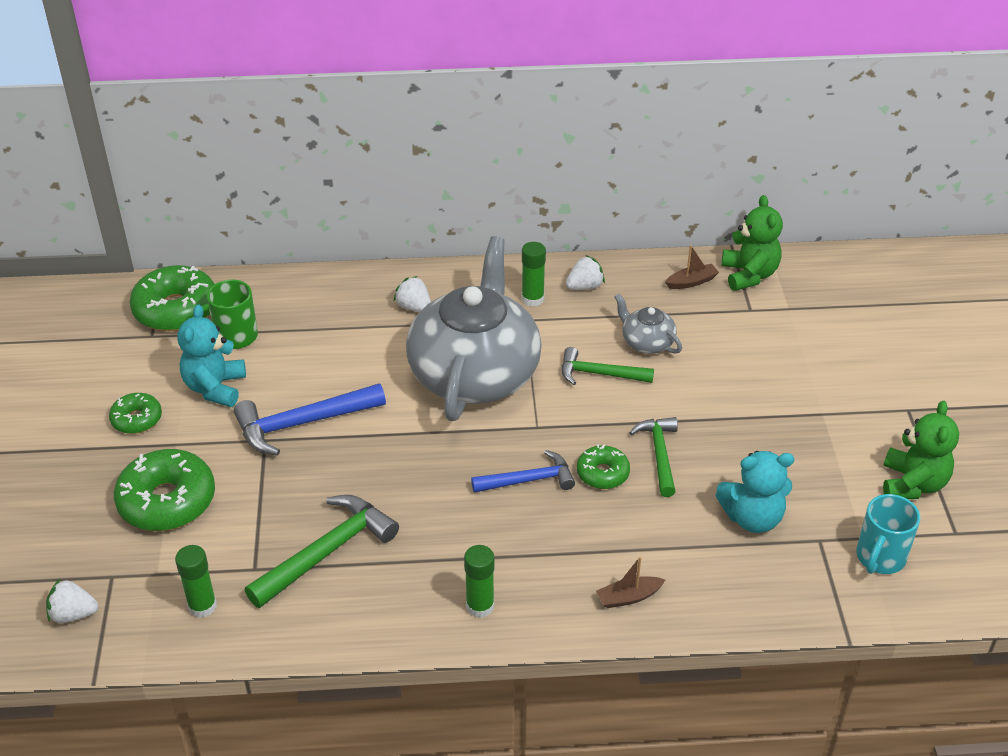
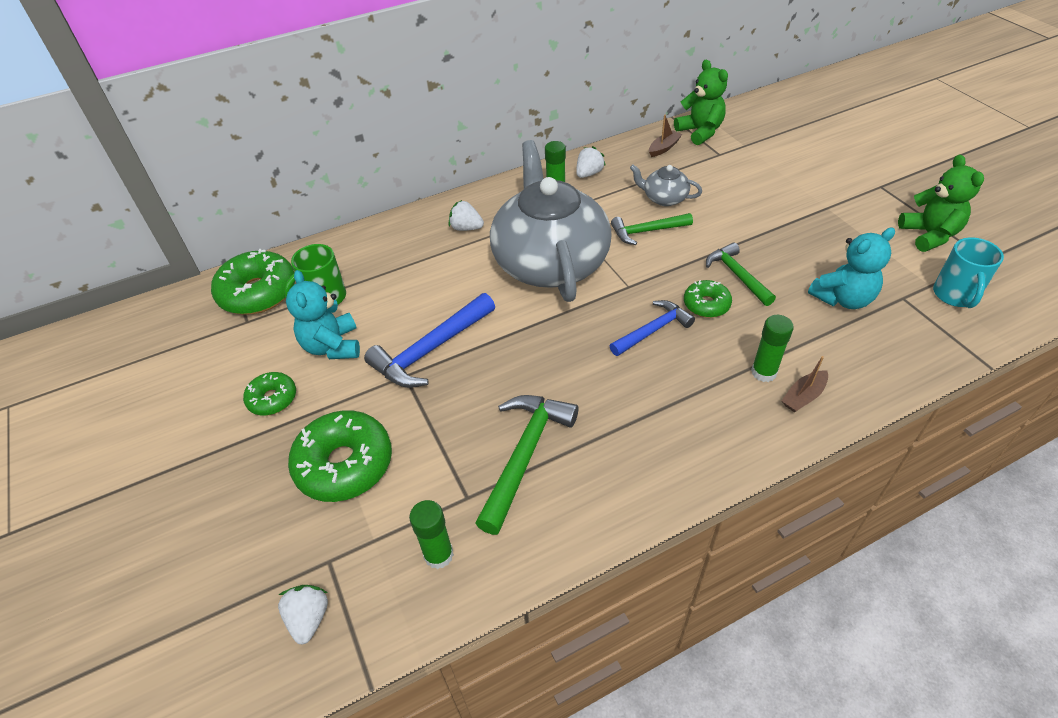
camera: 20 degrees left, 5 degrees up
(73, 614) = (309, 618): white strawberry -> white strawberry turned 105 degrees clockwise
(480, 606) = (691, 452): green glue stick -> green glue stick (763, 372)

